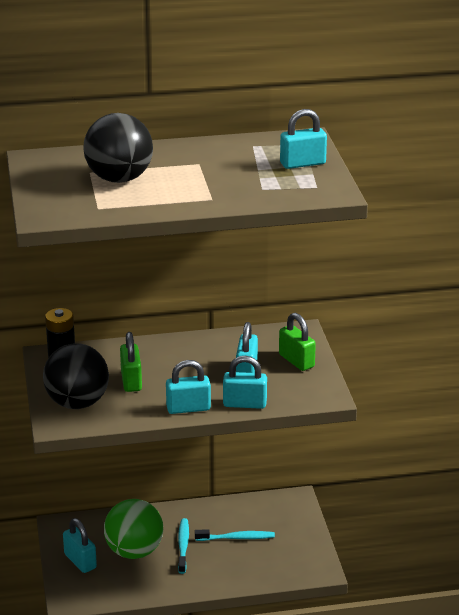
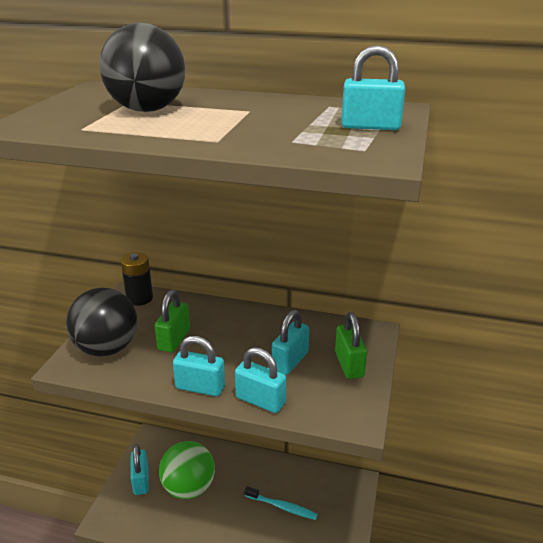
camera: 25 degrees right, 0 degrees up
(183, 546) = (232, 497): turquoise toothbrush -> none

